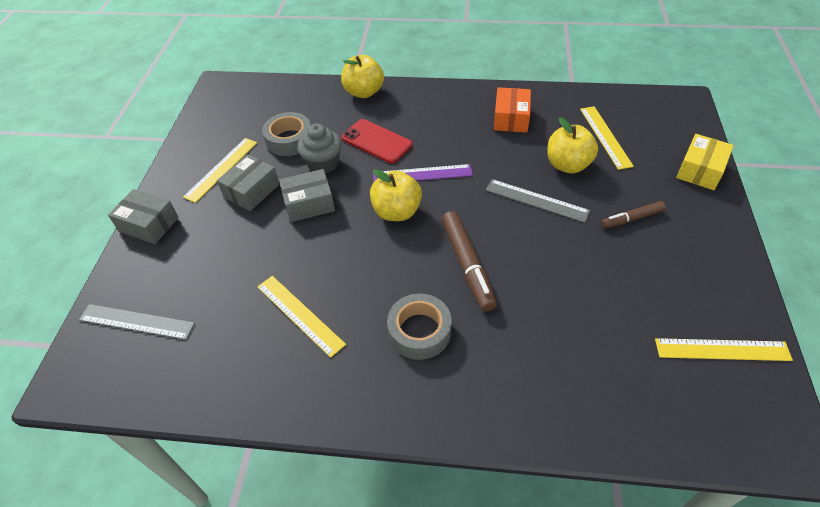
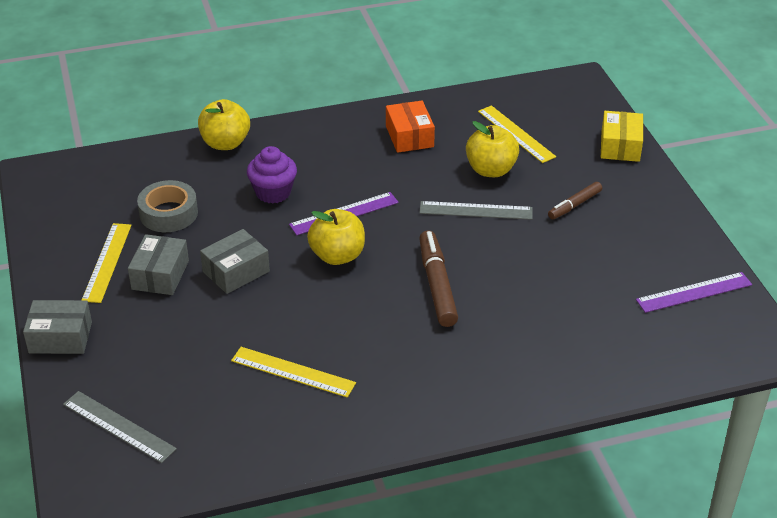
camera: 25 degrees left, 10 degrees down
(136, 321) = (119, 426): grey ruler -> grey ruler turned 45 degrees clockwise
(323, 163) = (225, 228): grey cupcake -> none
(376, 141) = (273, 192): red phone -> purple cupcake
(419, 331) = (421, 352): grey tape -> none
(467, 265) = (437, 285): brown marker -> brown marker turned 150 degrees counterclockwise
(722, 349) = (694, 292): yellow ruler -> purple ruler

